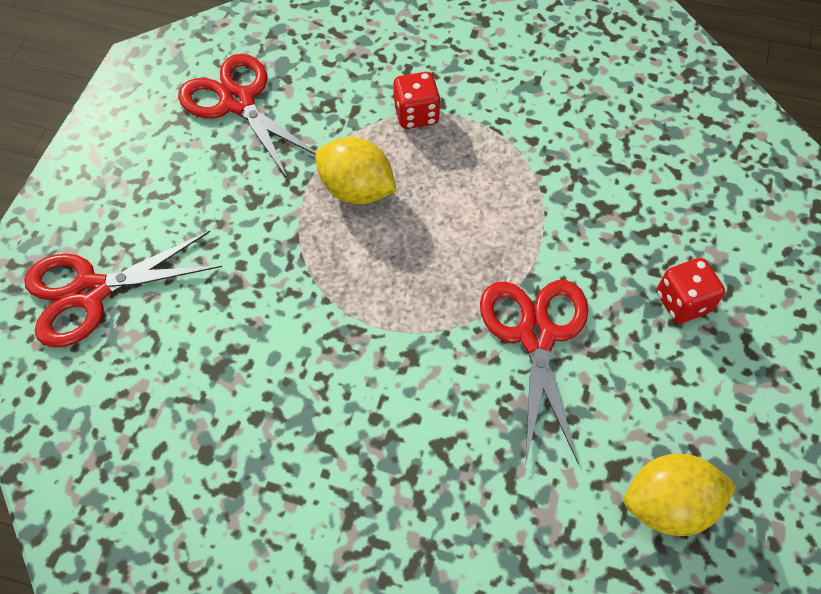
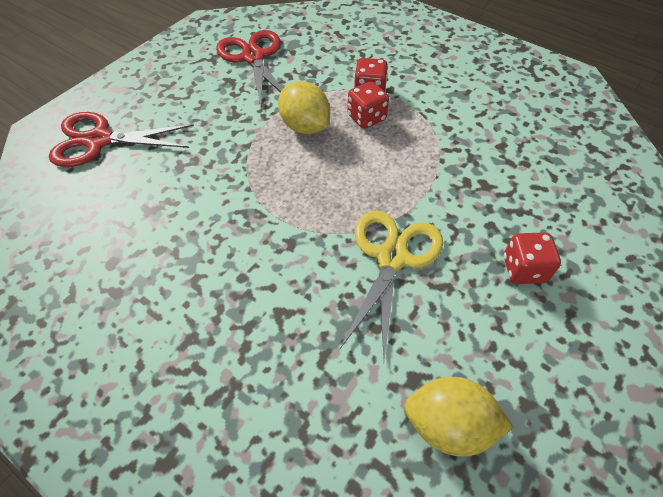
camera: 20 degrees right, 5 degrees down
(428, 155) = (366, 118): none -> red dice
(536, 335) = (392, 258): red scissors -> yellow scissors

